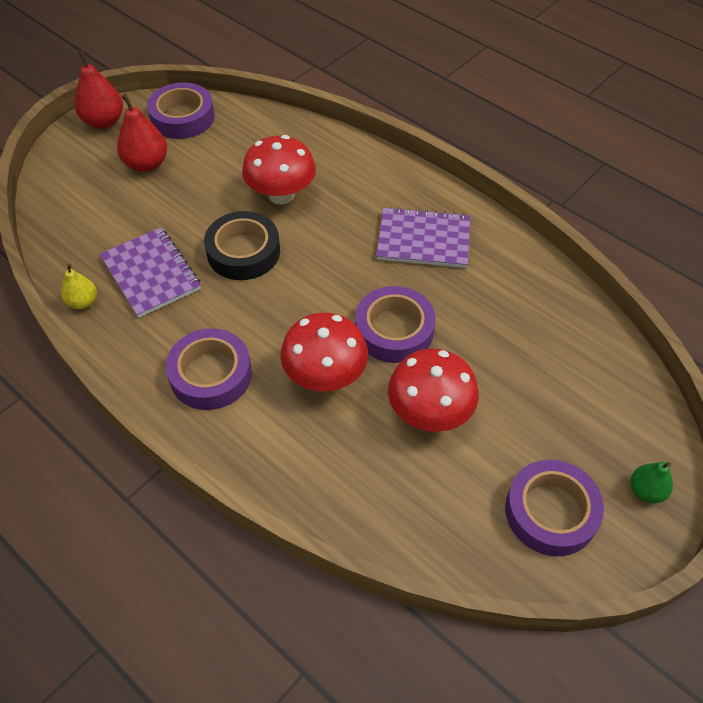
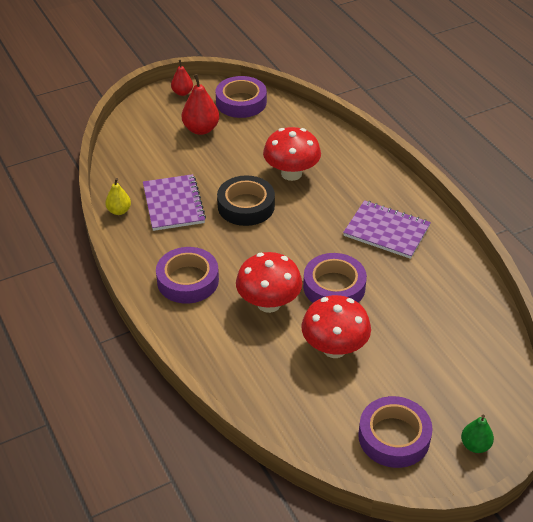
camera: 20 degrees right, 10 degrees down
(104, 121) = (182, 92): red pear -> red pear, size x0.62

